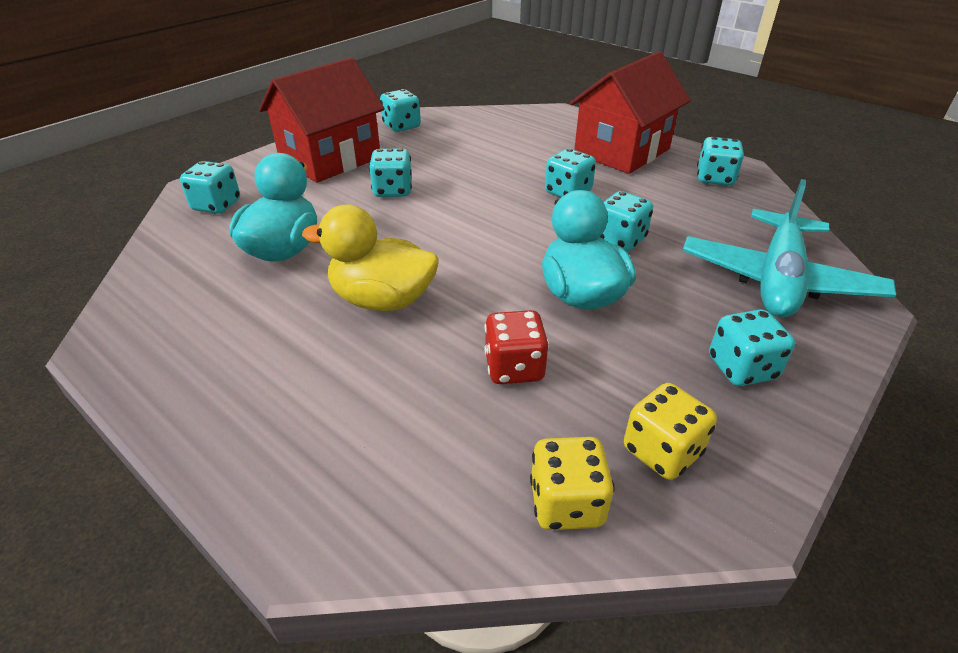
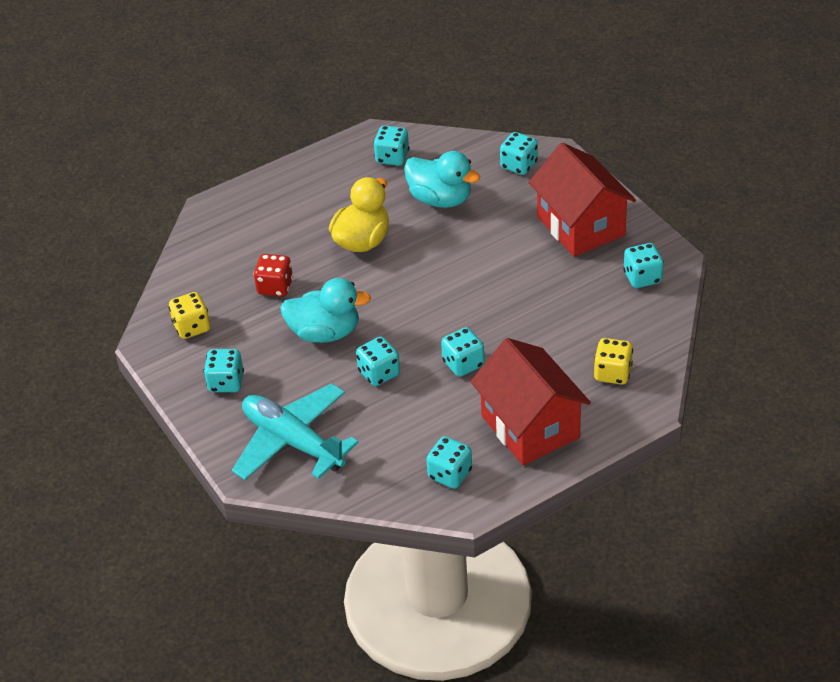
camera: 110 degrees right, 5 degrees up
(393, 190) = (507, 259): turquoise dice -> turquoise dice (392, 157)
(566, 503) = (183, 286): yellow dice -> yellow dice (612, 373)

